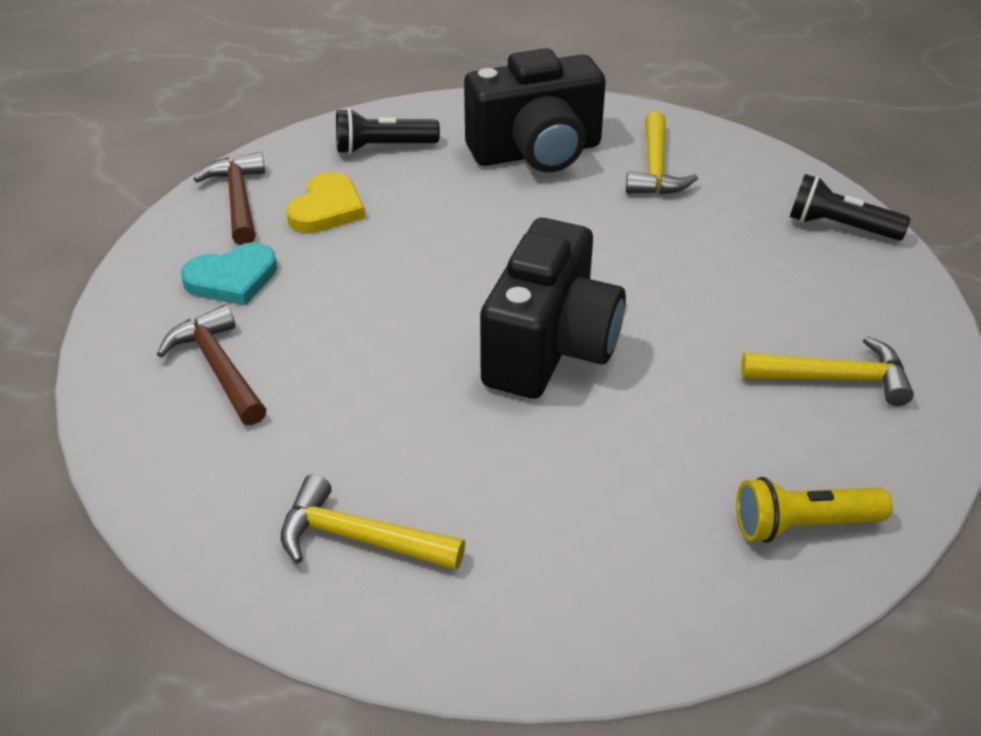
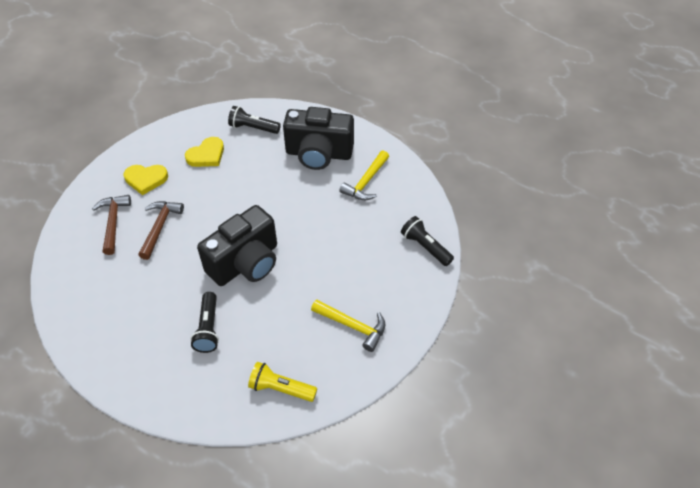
camera: 25 degrees right, 10 degrees up
(232, 278) = (146, 179): turquoise heart -> yellow heart
(238, 200) = (174, 137): brown hammer -> brown hammer (160, 227)
(359, 538) = (113, 321): yellow hammer -> none
(572, 478) = (208, 328): none -> black flashlight

